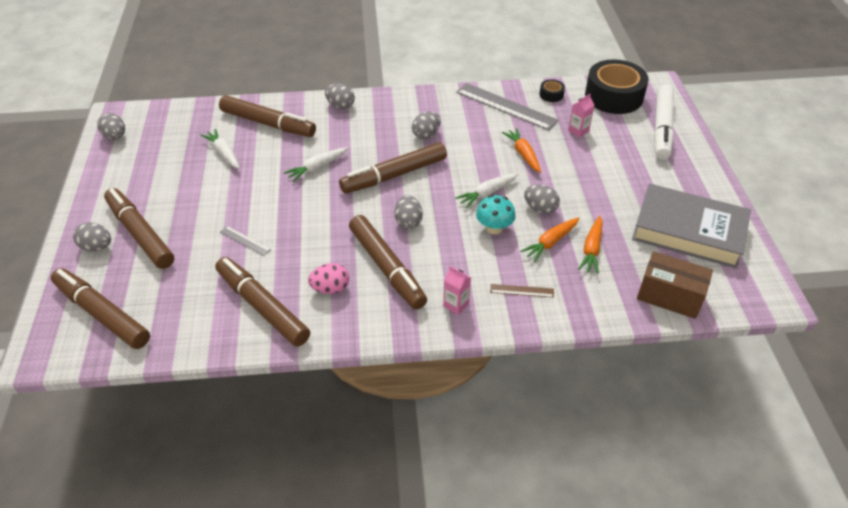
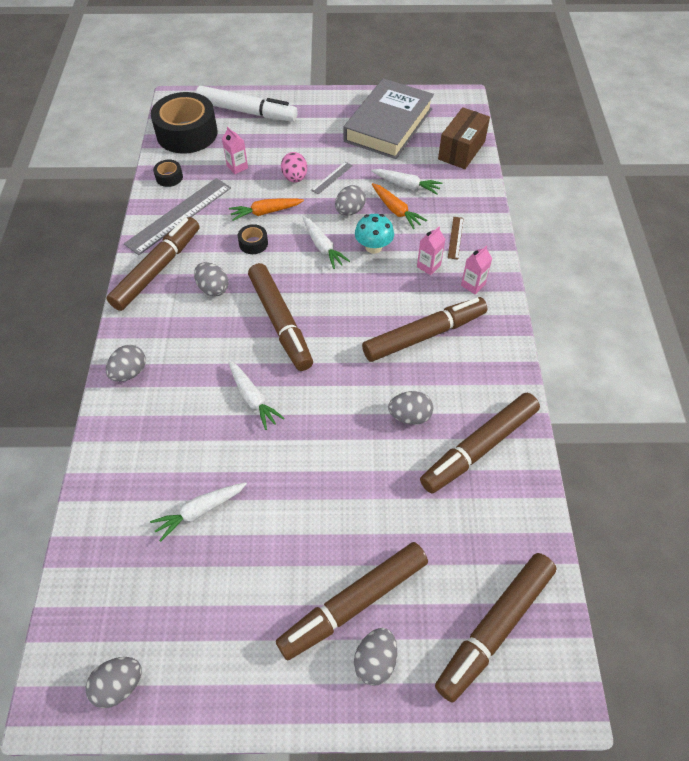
camera: 85 degrees left, 10 degrees up
(245, 241) = (376, 472): grey ruler -> grey ruler (332, 178)
(268, 123) = (145, 458): brown marker -> brown marker (157, 269)
(330, 288) = (453, 384): pink egg -> pink egg (295, 178)
(408, 222) = (358, 314): grey egg -> grey egg (409, 416)
(476, 269) = (428, 266): none -> pink carton
(482, 151) = (253, 243): none -> black tape
(591, 249) = (406, 185): orange carrot -> white carrot

